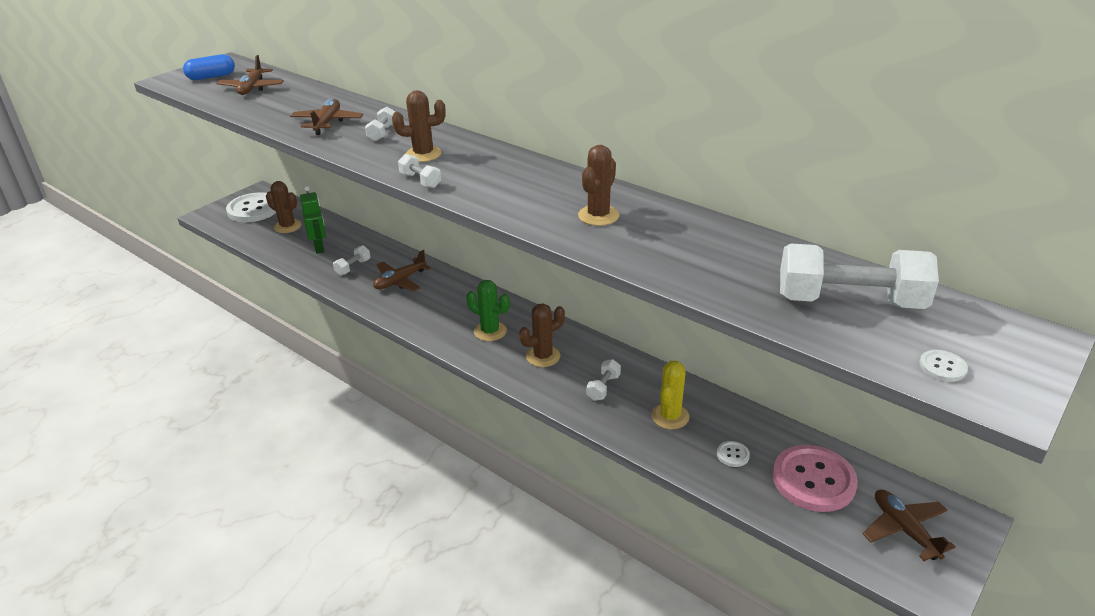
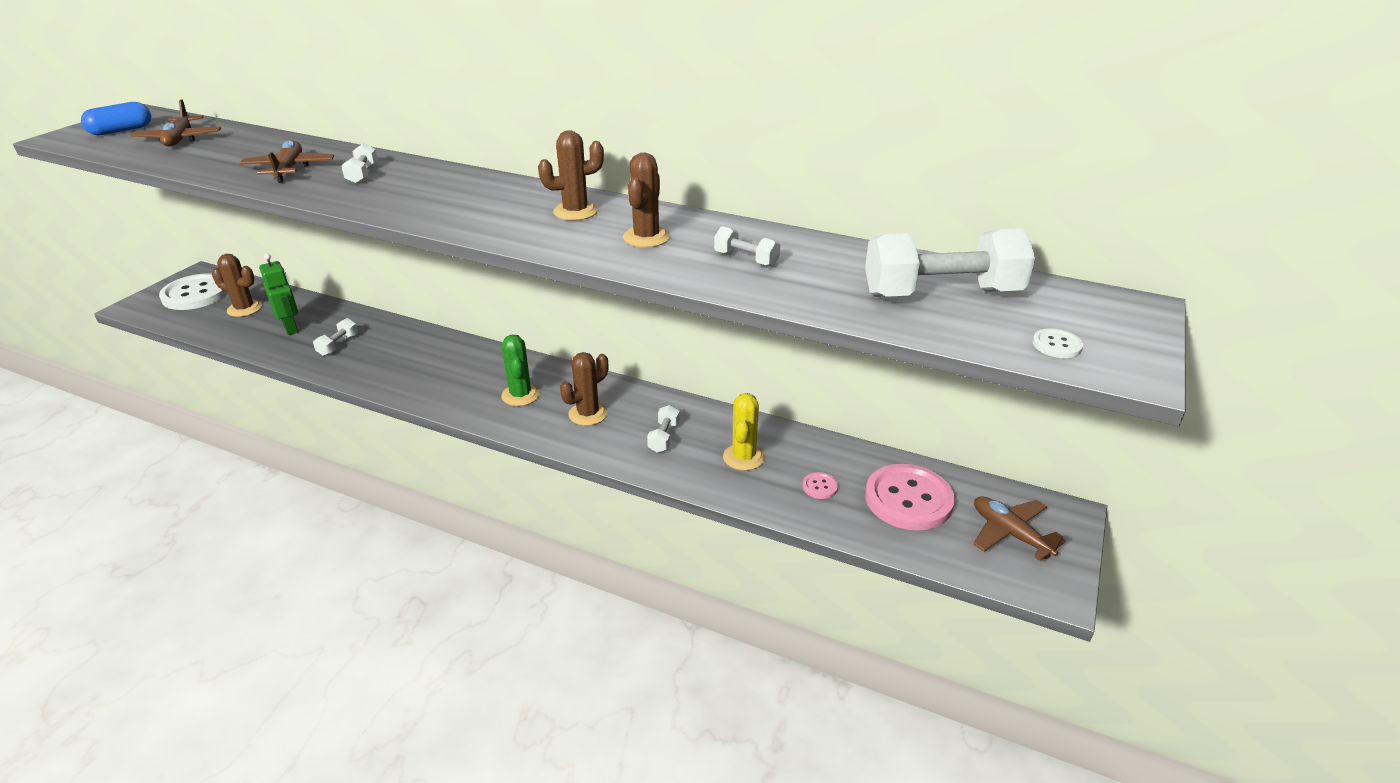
camera: 15 degrees left, 0 degrees up
(400, 281) = (400, 354): brown plane -> none
(420, 180) = (424, 220): white dumbbell -> white dumbbell (746, 259)
(423, 154) = (420, 193): brown cactus -> brown cactus (575, 211)
(490, 331) = (520, 395): green cactus -> green cactus turned 60 degrees clockwise
(732, 455) = (820, 487): white button -> pink button

